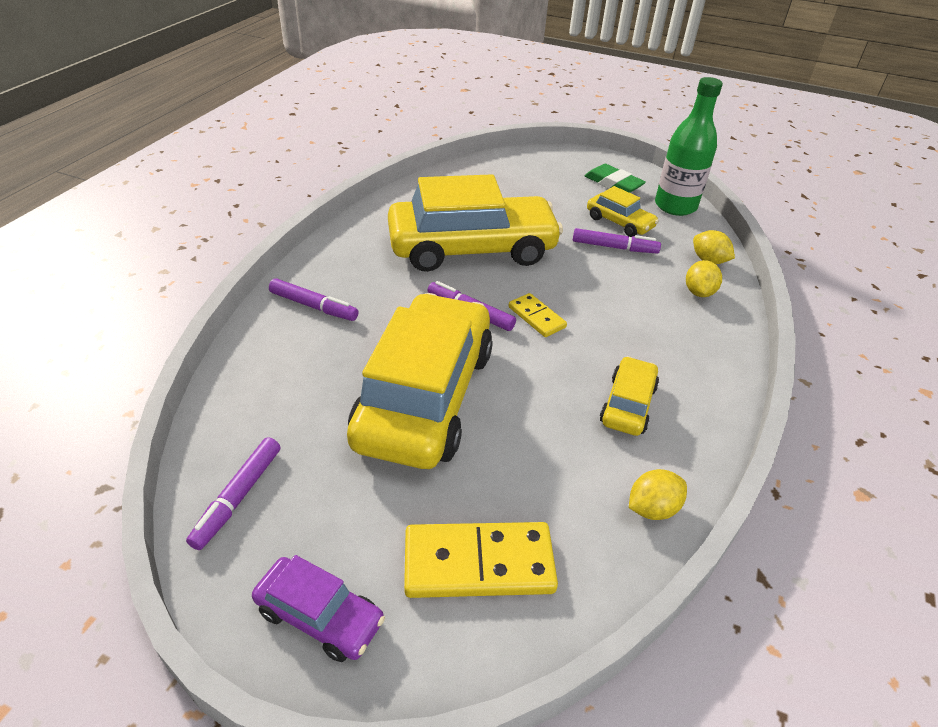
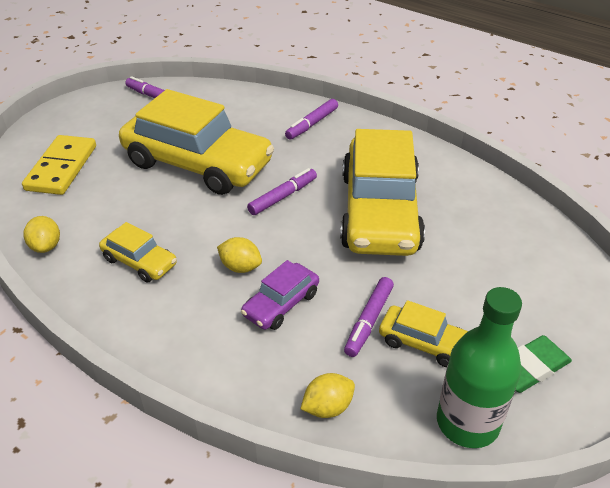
camera: 105 degrees right, 0 degrees up
(320, 616) = (70, 118): purple car -> purple car (281, 304)
(536, 317) = (264, 233): yellow domino -> none
(619, 222) = (424, 343): yellow car -> yellow car turned 120 degrees counterclockwise
(698, 292) = (267, 370): yellow lemon -> yellow lemon (240, 267)

